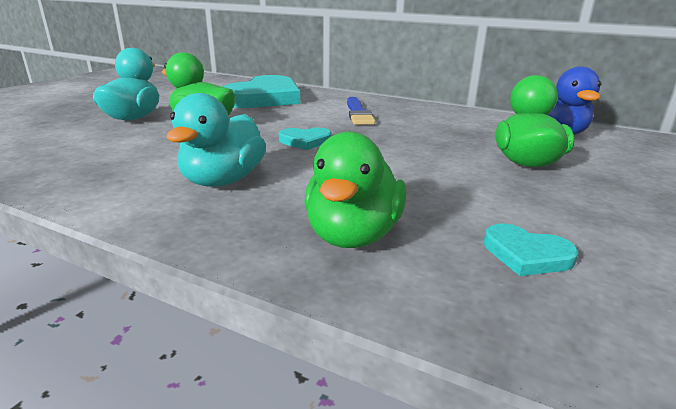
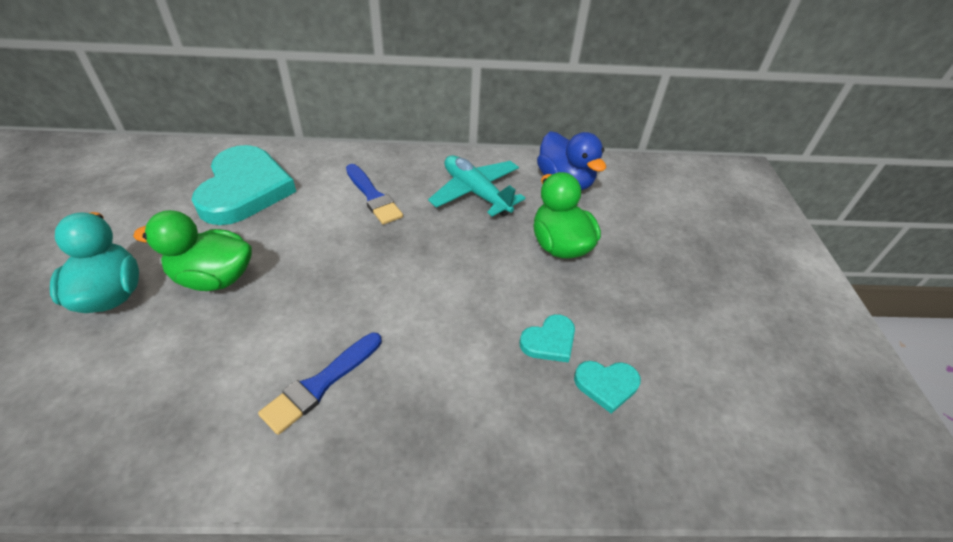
camera: 30 degrees left, 20 degrees up
(223, 180) = (321, 384): turquoise duck -> blue brush
(305, 141) = (353, 276): turquoise heart -> turquoise heart (549, 341)
(353, 235) = (482, 417): green duck -> none
(454, 125) = (476, 193): none -> turquoise plane

